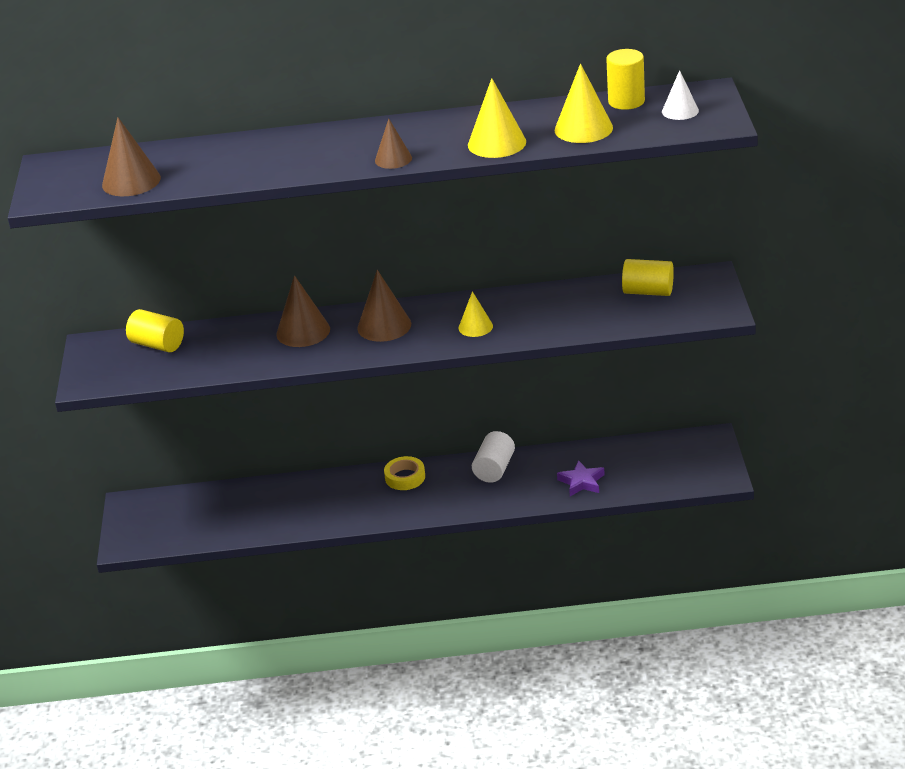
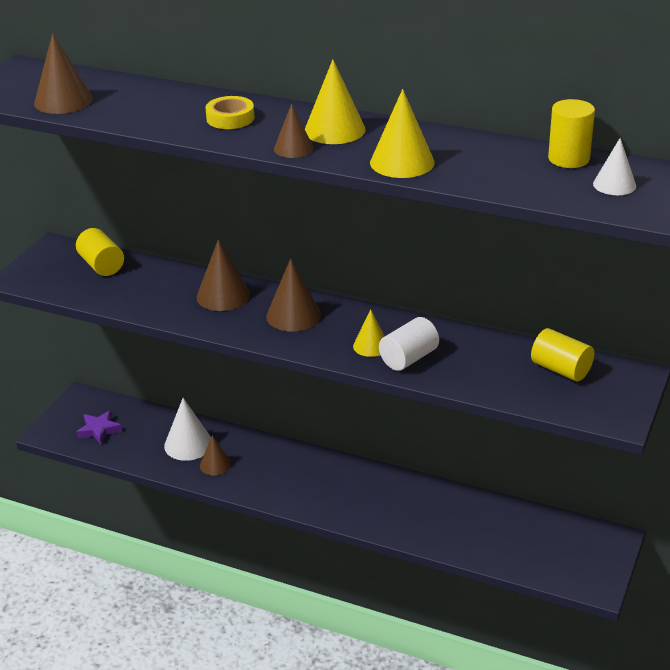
camera: 25 degrees right, 0 degrees up
(275, 503) = (188, 444): none -> white cone
(317, 510) = (215, 465): none -> brown cone
(405, 477) = (310, 464): yellow tape -> yellow tape (230, 118)
(494, 469) = (391, 488): white cylinder -> white cylinder (408, 358)
(581, 482) = (459, 533): purple star -> purple star (99, 430)
(583, 129) = (499, 173): yellow cone -> yellow cone (334, 130)

